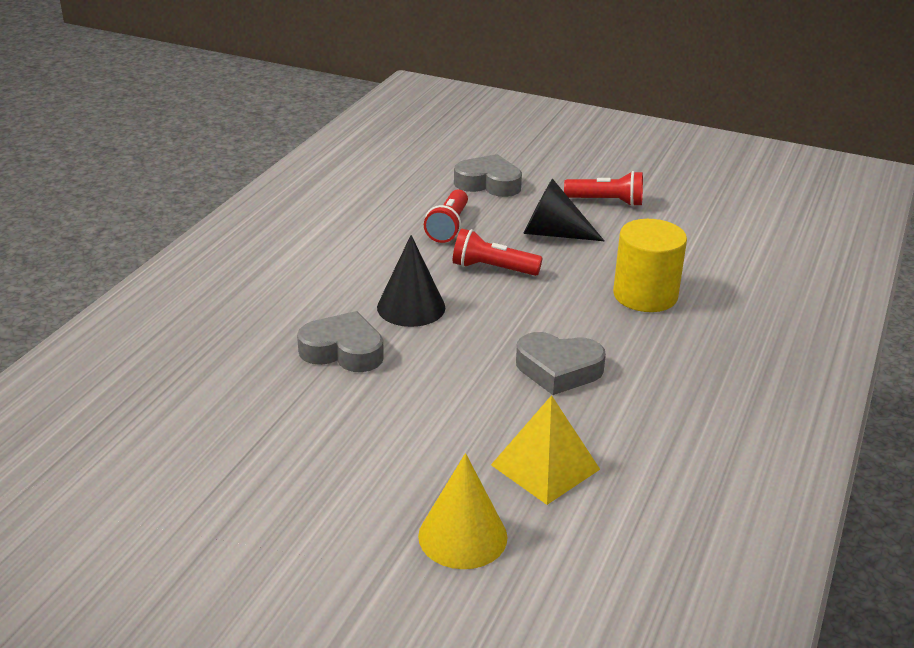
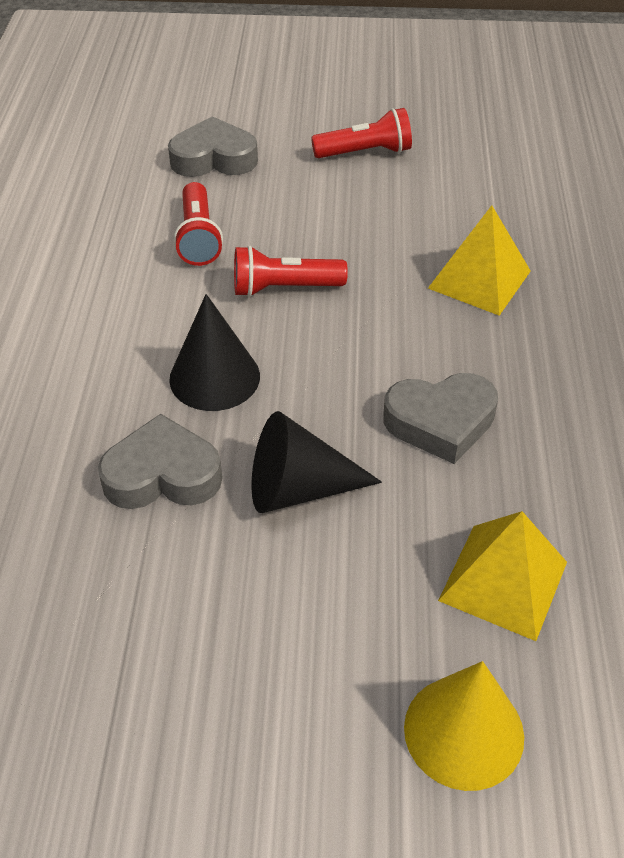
camera: 20 degrees left, 15 degrees up
(553, 233) = (329, 215): black cone -> black cone (299, 488)
(645, 295) = (479, 279): yellow cylinder -> yellow pyramid

